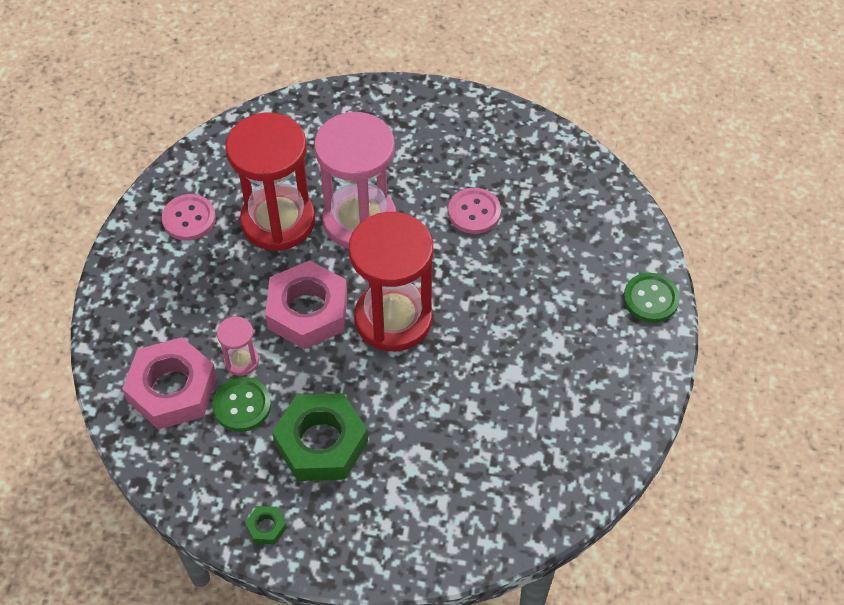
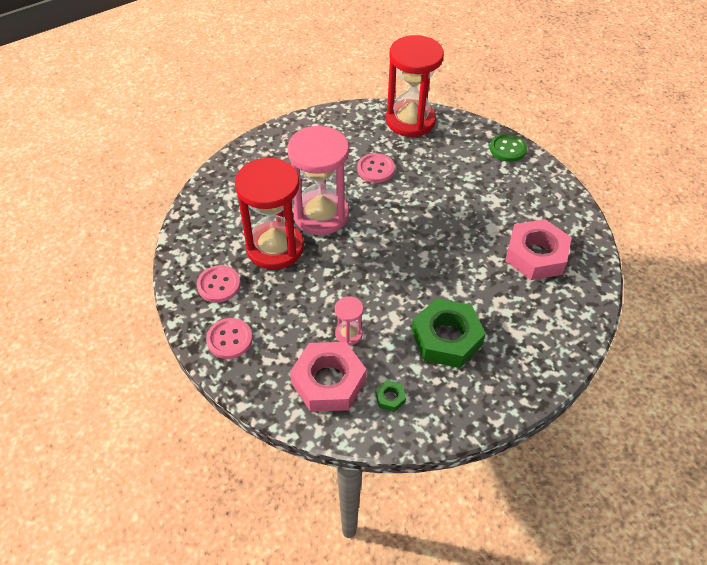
camera: 45 degrees left, 5 degrees down
(140, 279) = (229, 339): none -> pink button
(242, 405) = (380, 356): green button -> none
(266, 527) = (475, 406): green nut -> green nut (390, 398)
(307, 311) = (352, 280): pink nut -> pink nut (536, 255)
(393, 319) = (402, 248): red hourglass -> red hourglass (410, 121)

